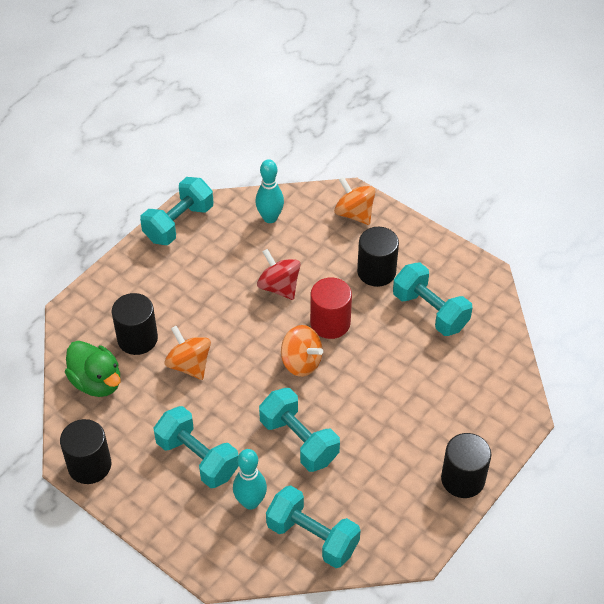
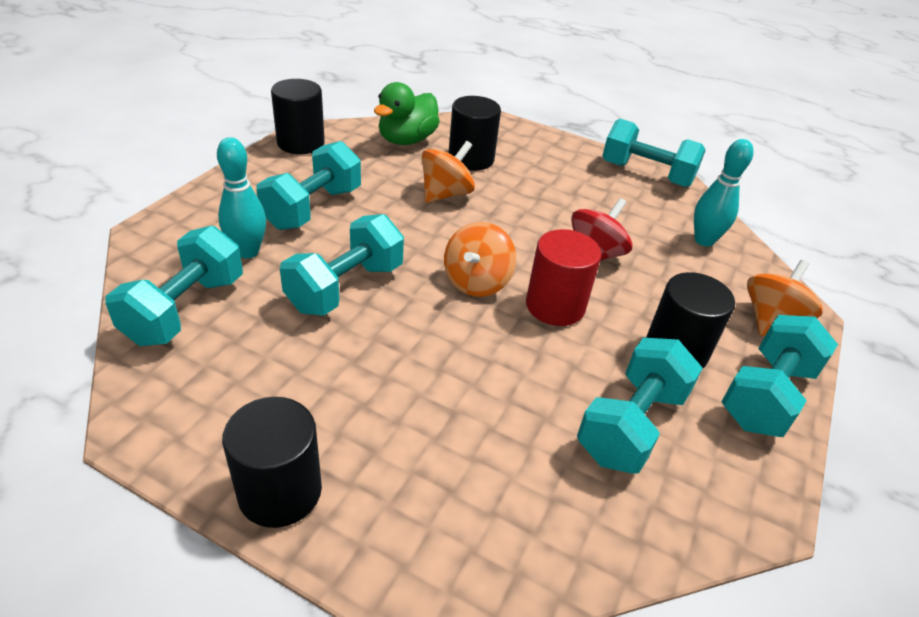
camera: 75 degrees right, 10 degrees down
(414, 241) = (766, 395): none -> turquoise dumbbell

